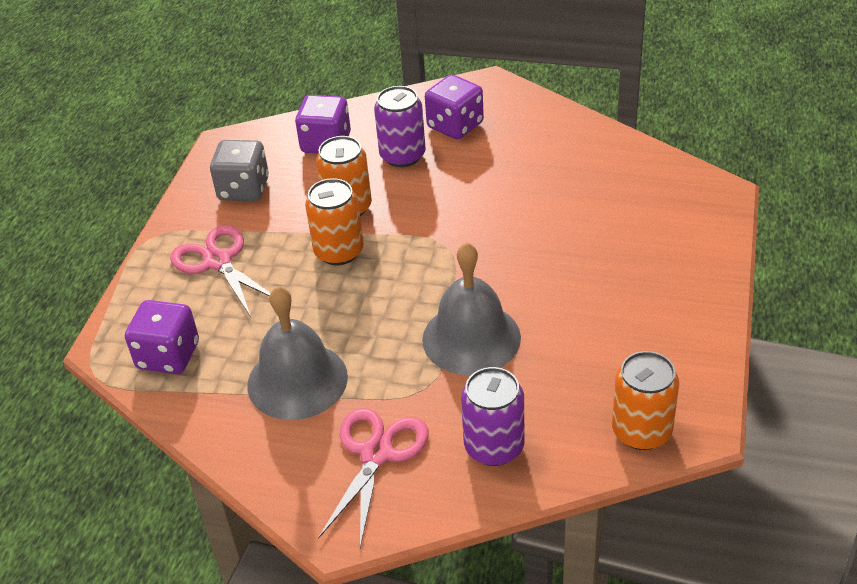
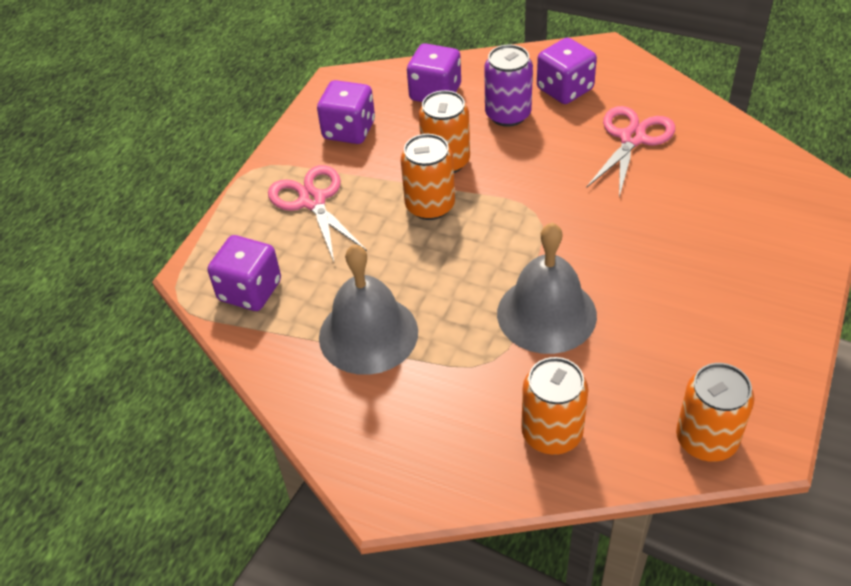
camera: 10 degrees right, 5 degrees up
(244, 189) = (349, 130): grey dice -> purple dice
(377, 453) = (433, 422): pink scissors -> pink scissors (632, 138)
(494, 447) = (552, 433): purple can -> orange can

